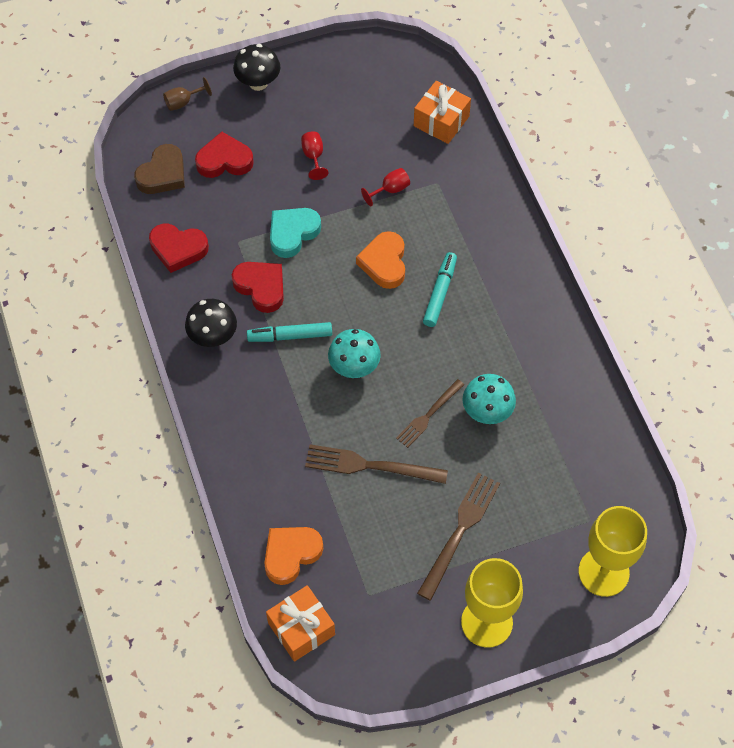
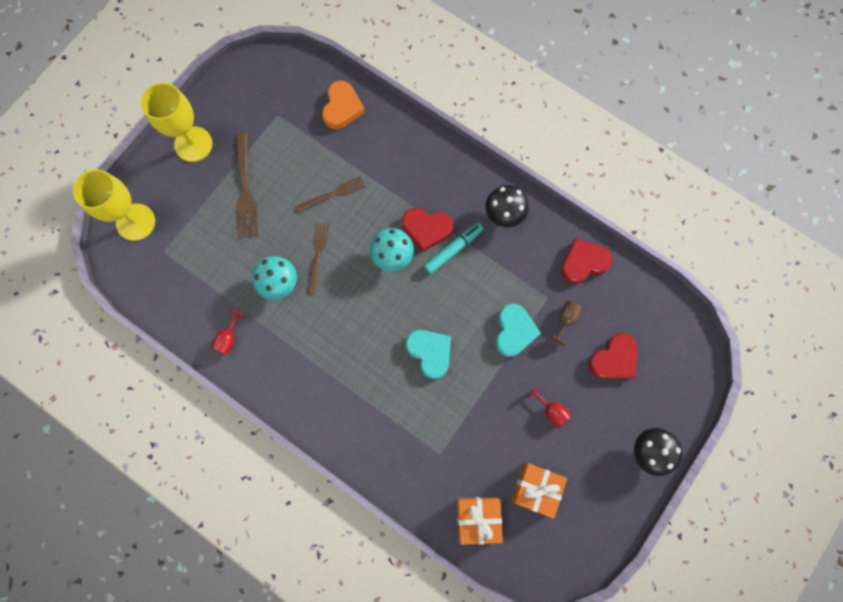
camera: 145 degrees right, 15 degrees up
(163, 174) = (647, 315): brown heart -> none
(183, 102) = (689, 390): brown goblet -> brown goblet (565, 320)
(261, 287) = (502, 272): red heart -> red heart (426, 229)
(301, 628) = (304, 71): orange gift -> orange gift (536, 489)
(370, 465) = (333, 194): brown fork -> brown fork, size x0.65
(384, 263) = (430, 352): orange heart -> turquoise heart
(390, 190) = (471, 421): red goblet -> red goblet (228, 338)
(439, 293) = (372, 354): turquoise marker -> none

